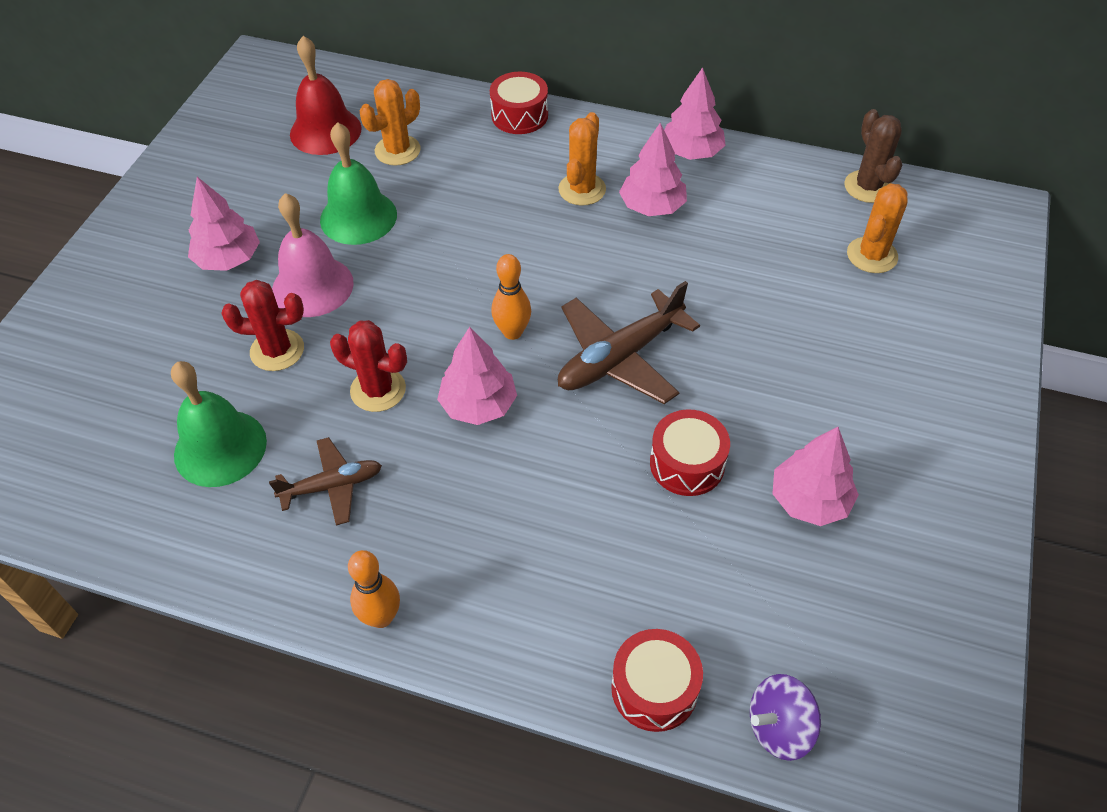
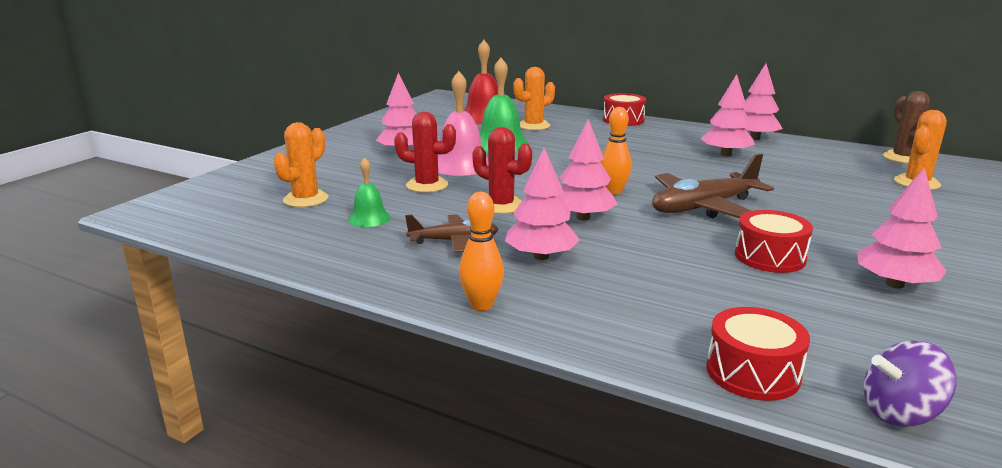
camera: 10 degrees right, 30 degrees down
(220, 448) = (369, 218): green bell -> green bell, size x0.56
(436, 504) = (541, 256): none -> pink tree
(582, 189) = (670, 145): orange cactus -> orange cactus (305, 199)

